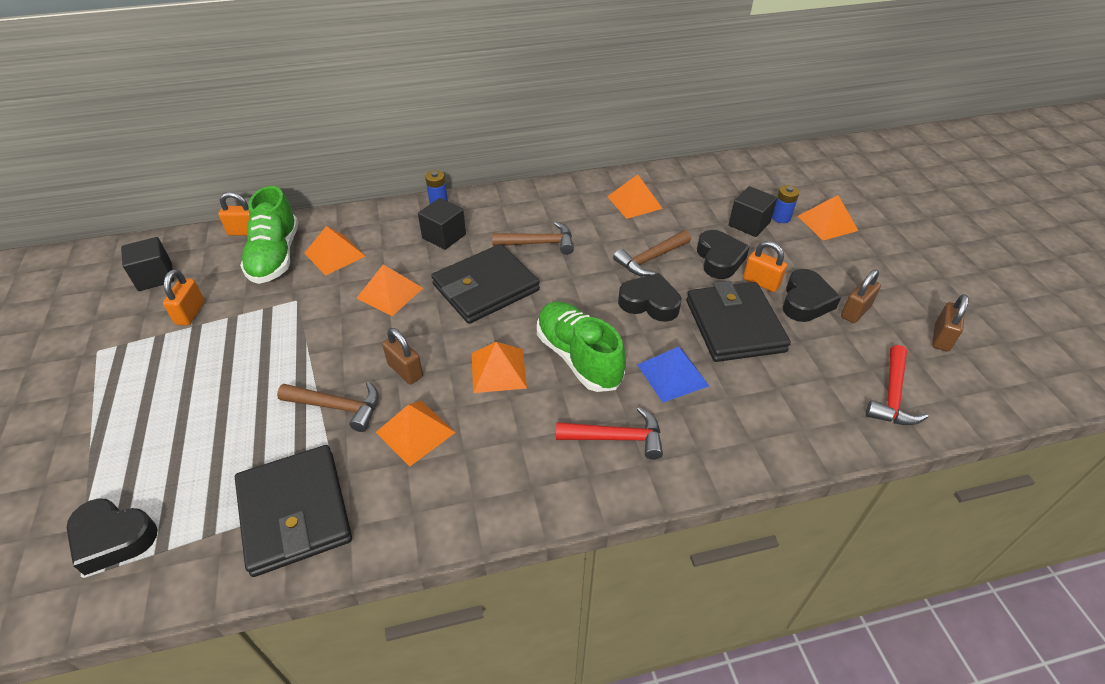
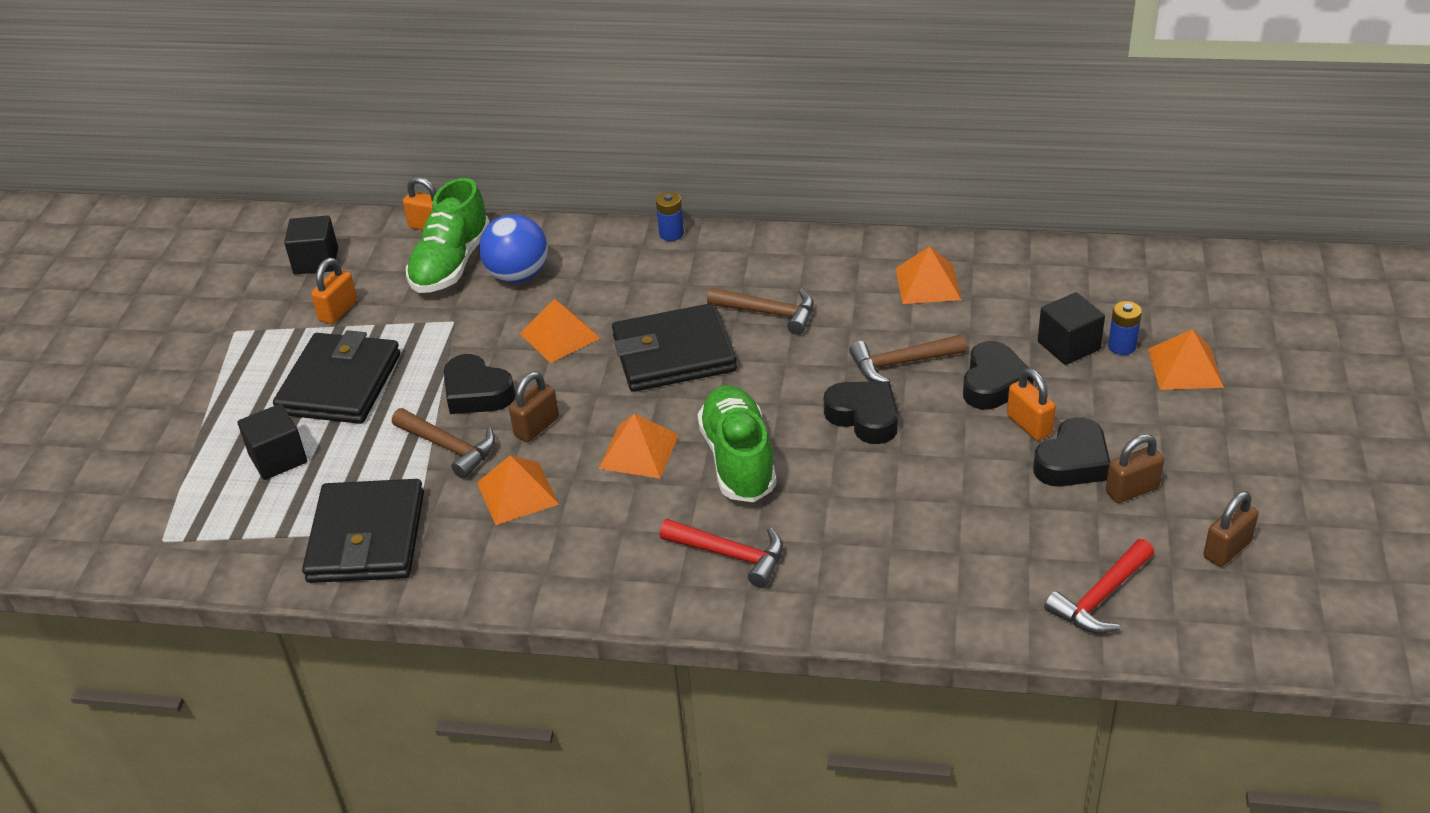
camera: 25 degrees right, 5 degrees down
(113, 538) = (198, 515): black heart -> black heart (476, 393)
(334, 254) = (518, 276): orange pyramid -> blue ball
(405, 370) = (536, 427): brown padlock -> brown padlock turned 60 degrees clockwise
(444, 236) = (656, 279): black cube -> black cube (278, 458)
(672, 375) = (838, 506): blue pyramid -> none
(734, 325) = (955, 469): black wallet -> black wallet (340, 384)

